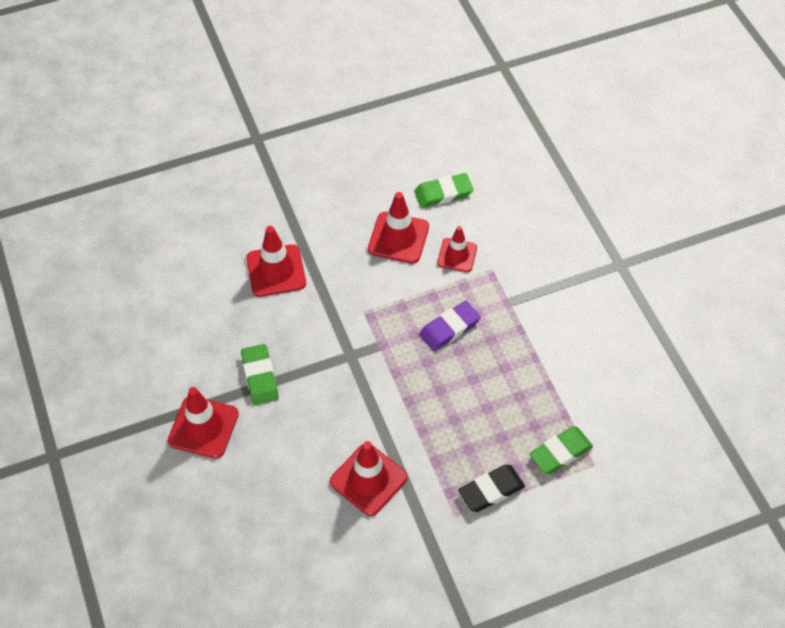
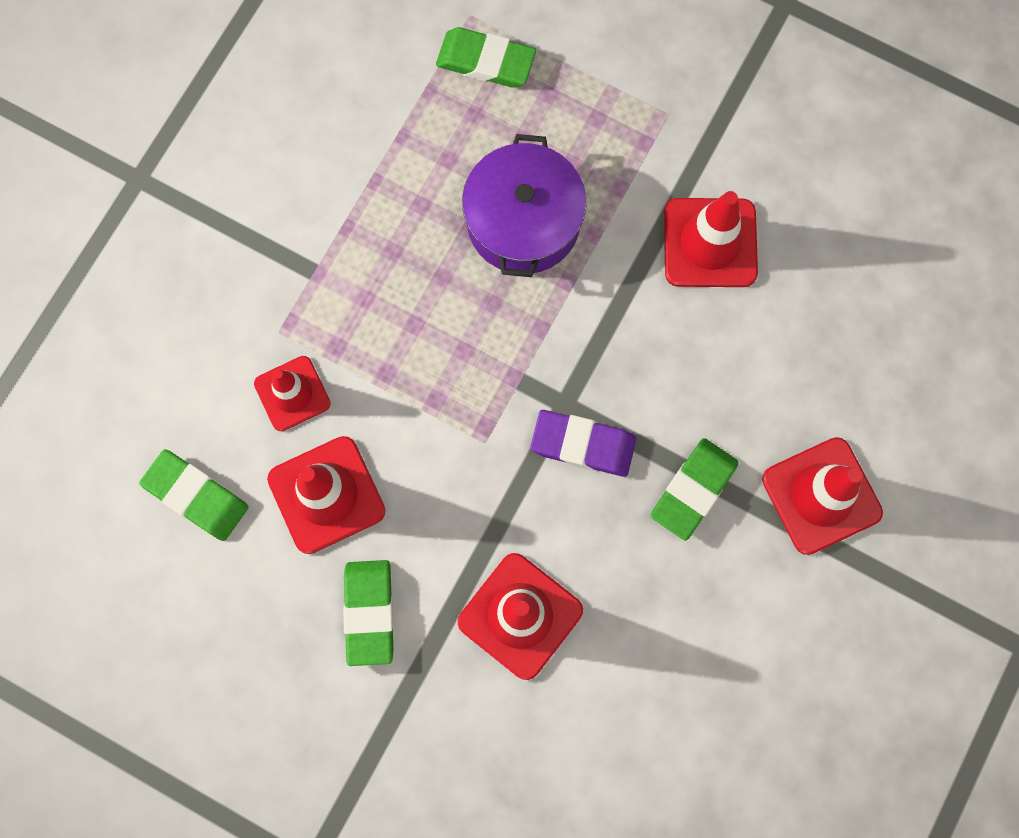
camera: 130 degrees left, 20 degrees up
(333, 220) = (369, 612): none -> green eraser
(449, 328) = (419, 313): purple eraser -> purple eraser (583, 445)
(456, 405) = (523, 221): none -> purple pot
(491, 490) = (601, 100): black eraser -> none

